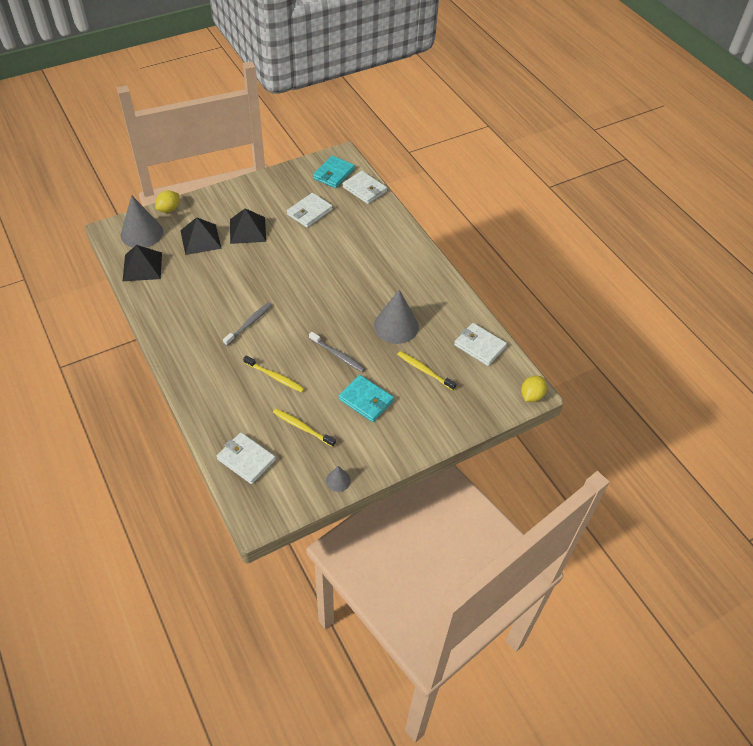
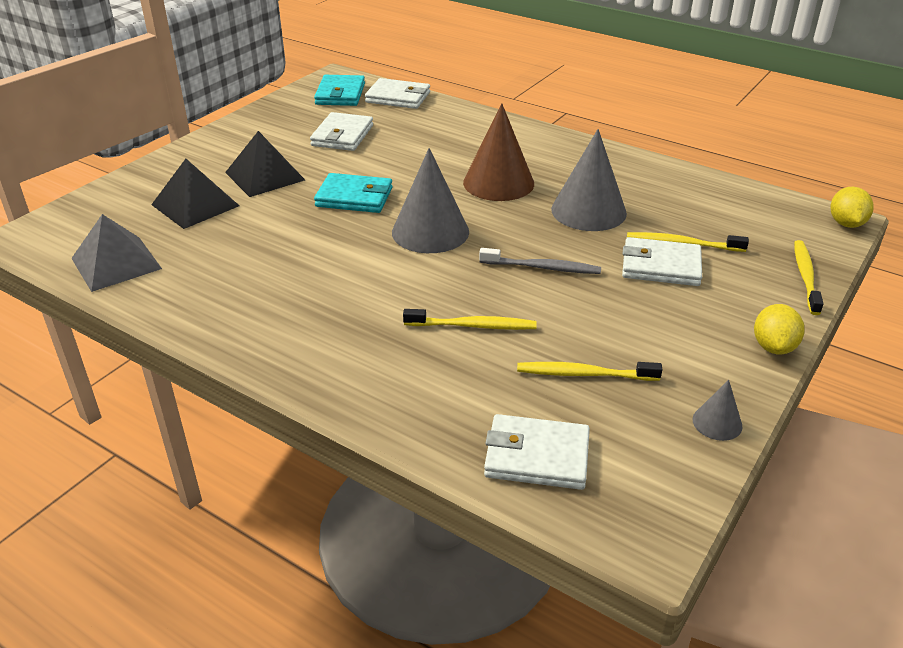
camera: 25 degrees left, 15 degrees down
(141, 233) = (84, 225): grey cone -> grey cone (430, 231)
(142, 266) = (116, 263): black pyramid -> grey pyramid
(169, 209) = (112, 187): yellow lemon -> yellow lemon (773, 347)
(249, 323) = (366, 275): grey toothbrush -> none
(365, 284) = (498, 183): none -> brown cone
(366, 400) = (641, 304): turquoise wallet -> turquoise wallet (354, 197)
(468, 420) = (805, 276): none -> yellow toothbrush
(479, 346) = (720, 197): white wallet -> white wallet (661, 266)

